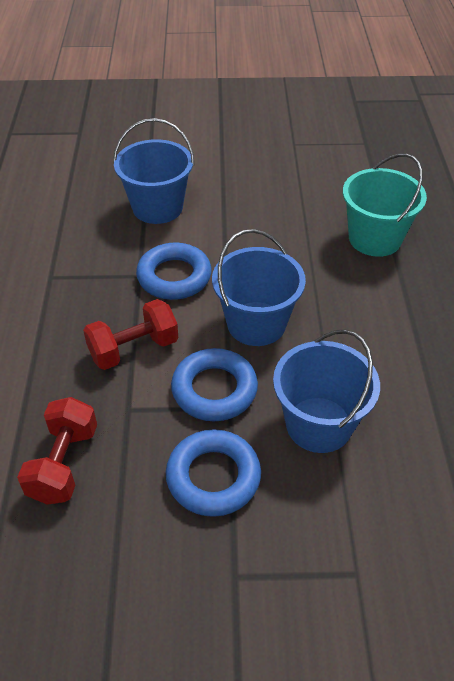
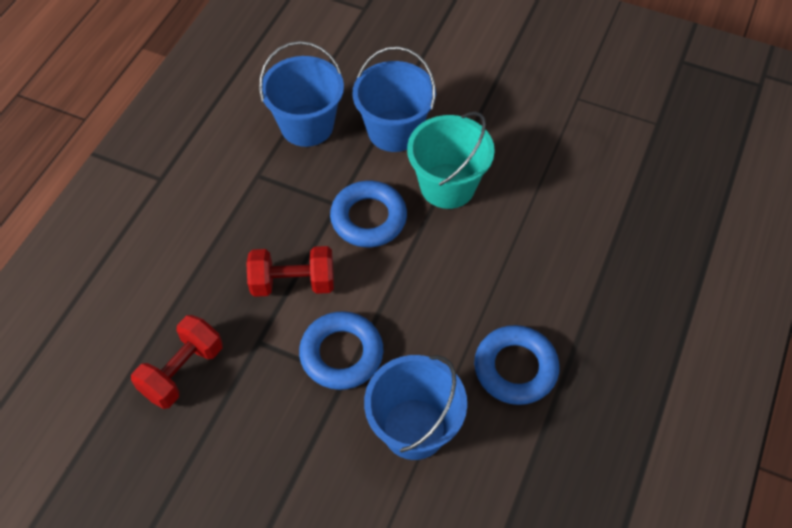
camera: 25 degrees right, 10 degrees up
(213, 477) = (296, 438): blue ring -> blue ring (515, 368)
(256, 324) = (417, 301): blue bucket -> blue bucket (307, 125)
(374, 238) = (591, 249): turquoise bucket -> turquoise bucket (447, 186)

